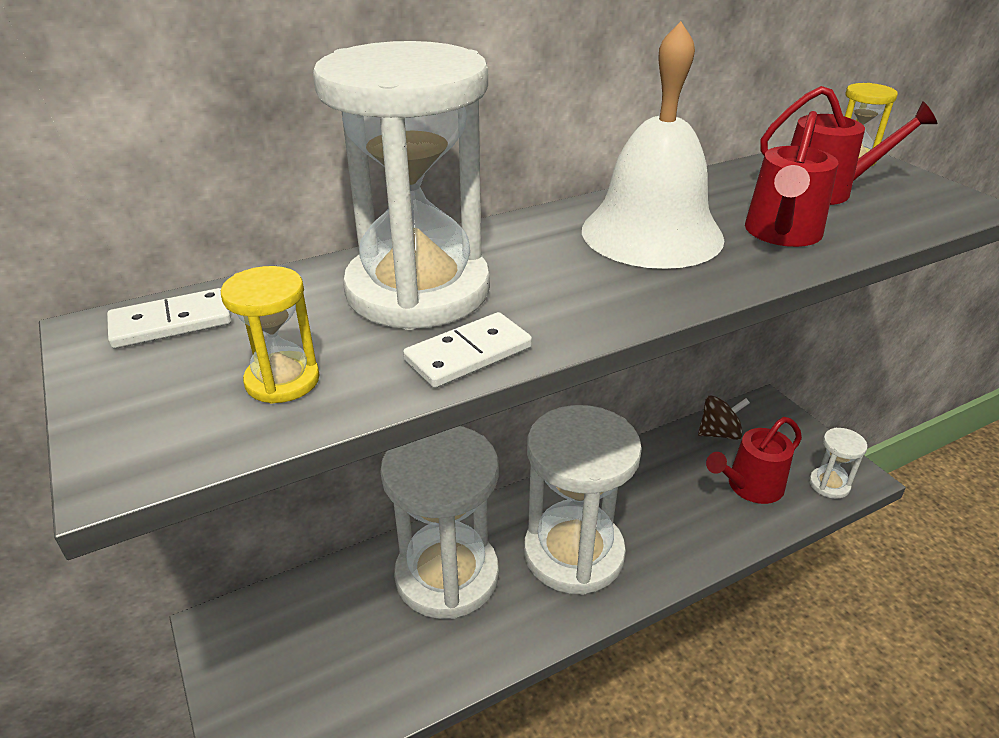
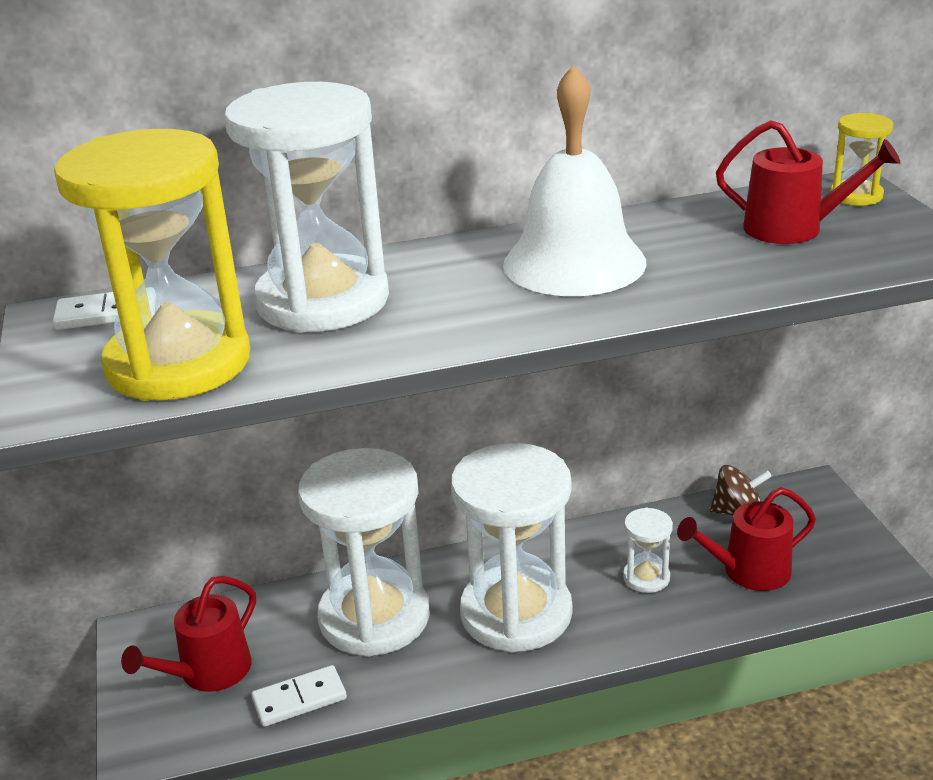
camera: 15 degrees right, 5 degrees down
(282, 380) = (178, 363): yellow hourglass -> yellow hourglass, size x2.34
(468, 354) = (338, 355): white domino -> white domino (299, 699)
(782, 233) = (708, 270): red watering can -> red watering can (208, 672)
(829, 484) = (847, 580): white hourglass -> white hourglass (646, 577)

